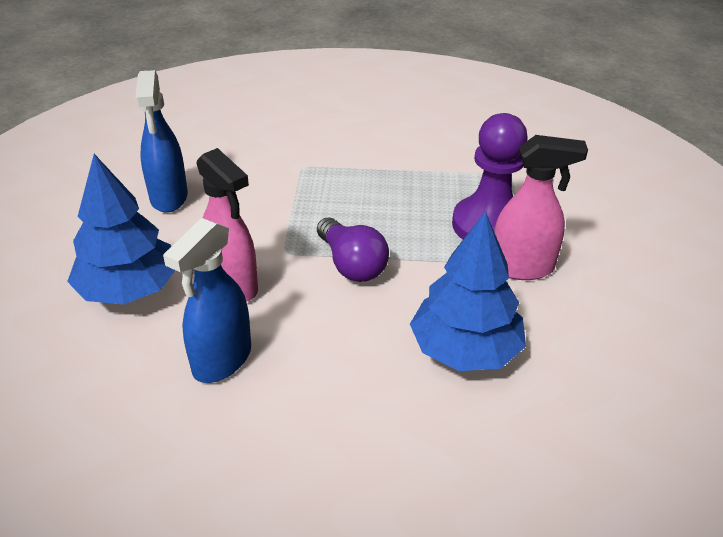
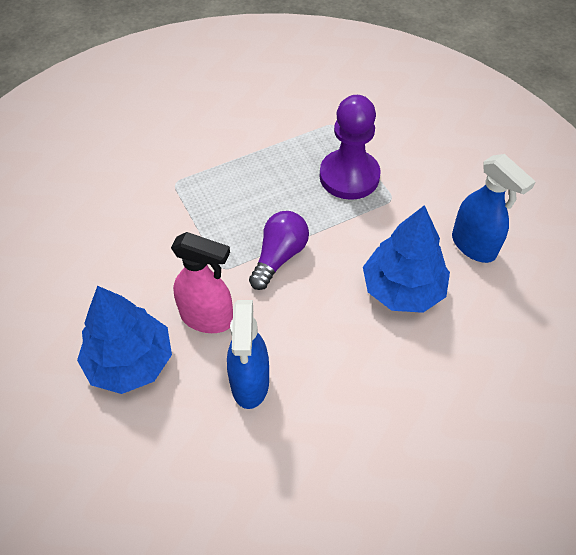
camera: 30 degrees left, 15 degrees up
(169, 198) = (88, 262): blue spray bottle -> blue spray bottle (474, 246)
(351, 264) = (279, 257): purple light bulb -> purple light bulb turned 90 degrees counterclockwise
(522, 268) = (395, 203): pink spray bottle -> none

